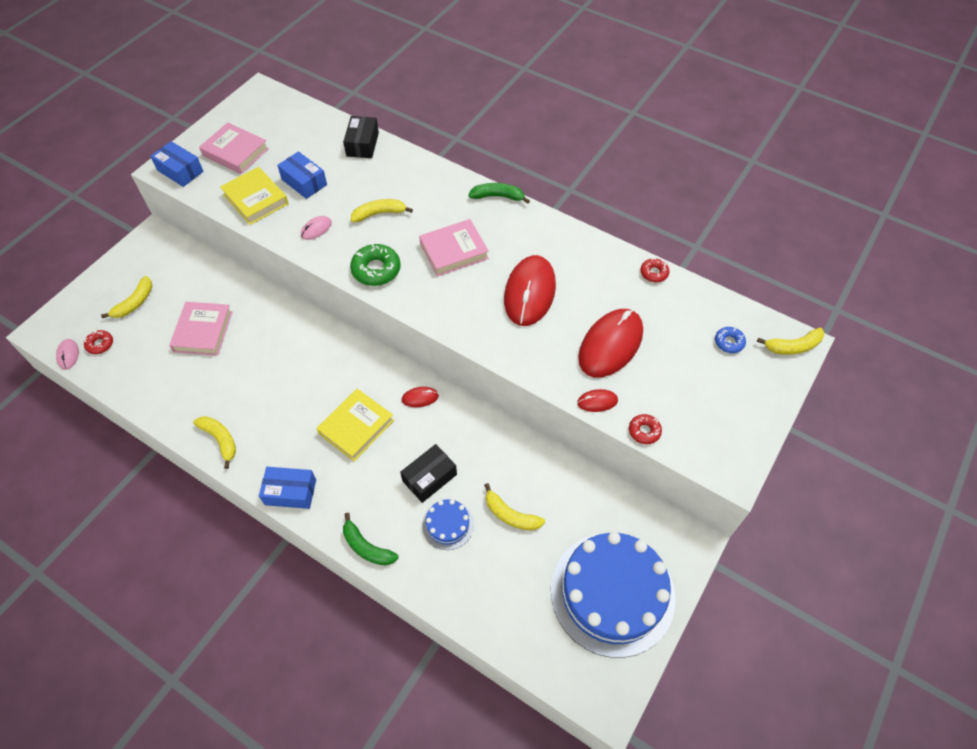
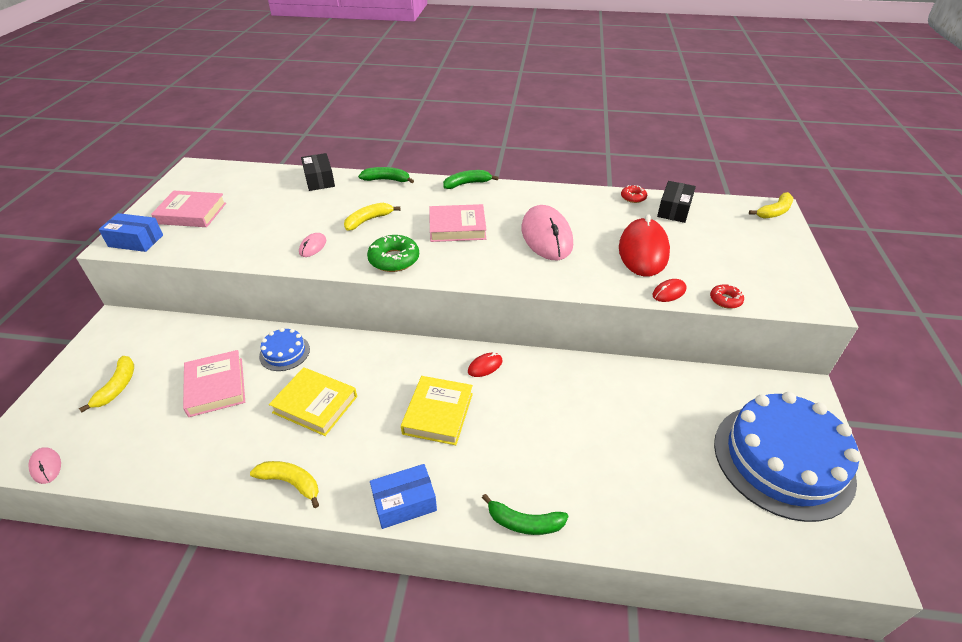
camera: 25 degrees left, 15 degrees down
(100, 344) = (87, 441): red donut -> none
(256, 199) = (234, 241): yellow book -> yellow book (315, 404)
(304, 182) = (278, 217): blue box -> none
(424, 165) = (387, 180): none -> green banana
(429, 478) = (542, 430): black box -> black box (674, 210)
(448, 524) = (590, 465): blue cake -> blue cake (284, 352)
(454, 251) = (457, 227): pink book -> pink book turned 45 degrees clockwise
(510, 515) = (641, 431): yellow banana -> none
(530, 292) = (546, 236): red mouse -> pink mouse
(729, 342) = (728, 222): blue donut -> none

